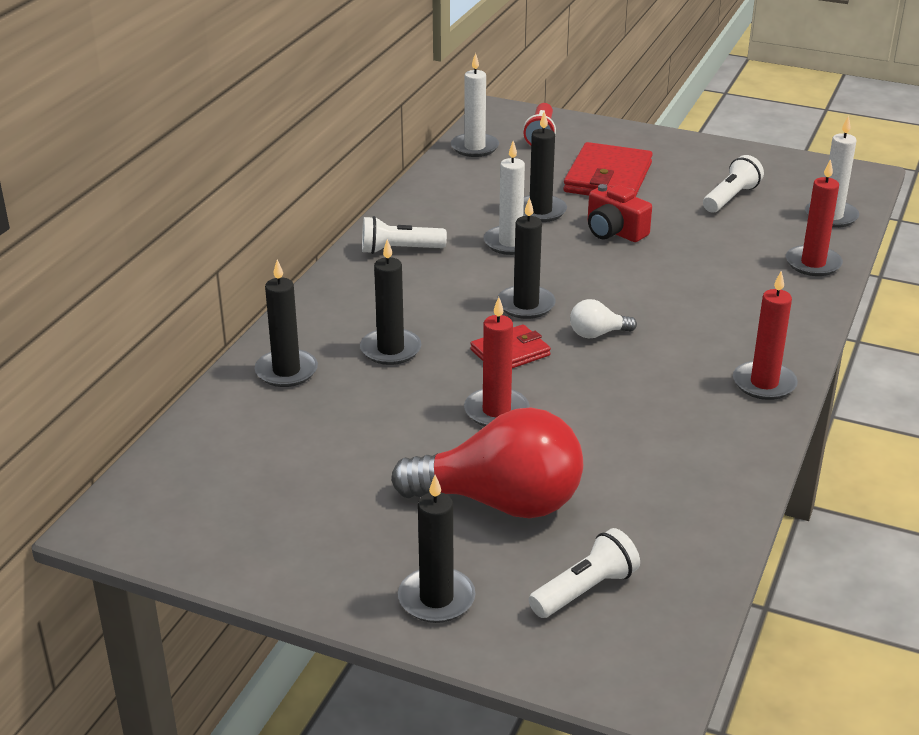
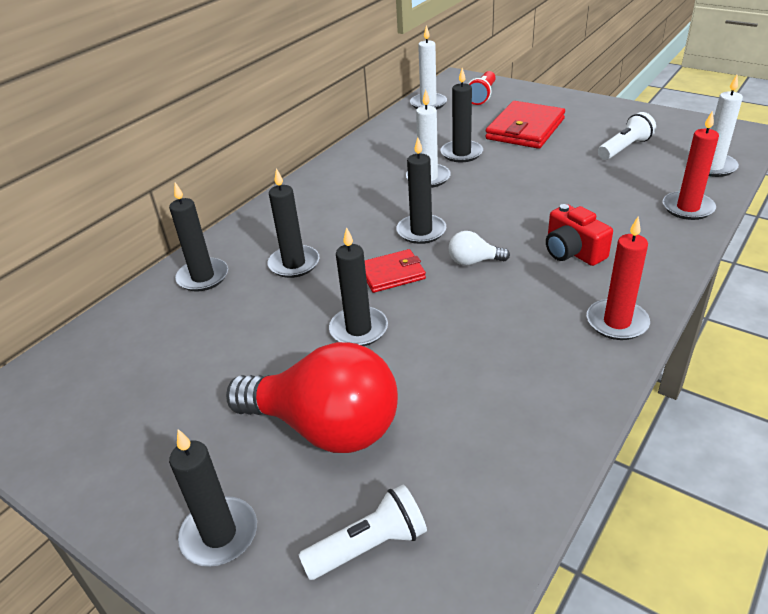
camera: 15 degrees right, 5 degrees up
(399, 250) = (338, 180): white flashlight -> none
(496, 411) = (358, 329): red candle -> black candle
(614, 231) = (517, 172): red camera -> red camera (572, 252)

